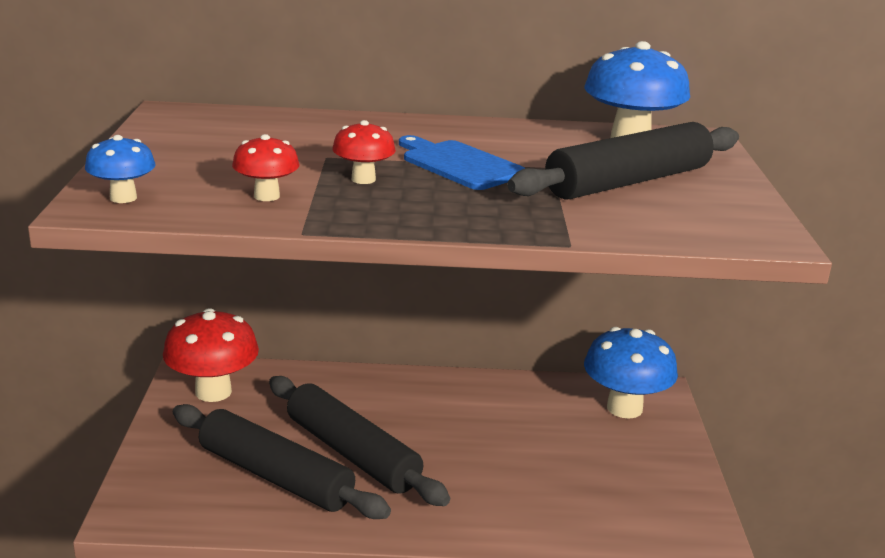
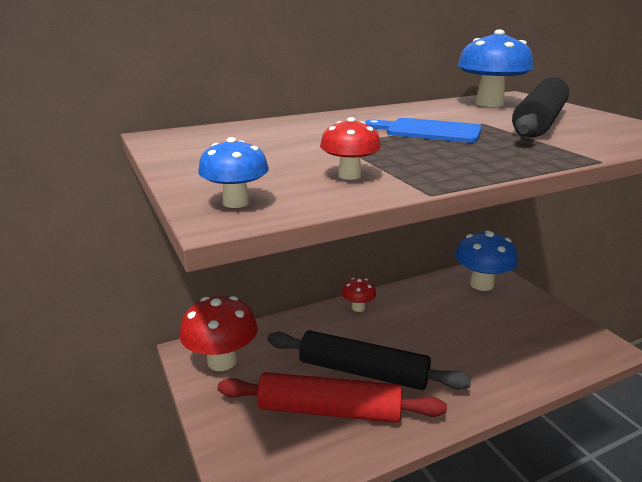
camera: 25 degrees left, 0 degrees up
(275, 476) = (329, 410): black rolling pin -> red rolling pin
(363, 179) = (391, 151): red mushroom -> red mushroom (358, 308)

